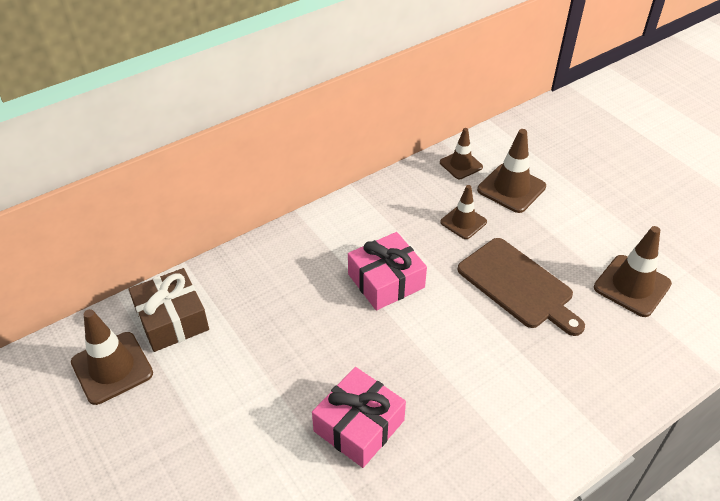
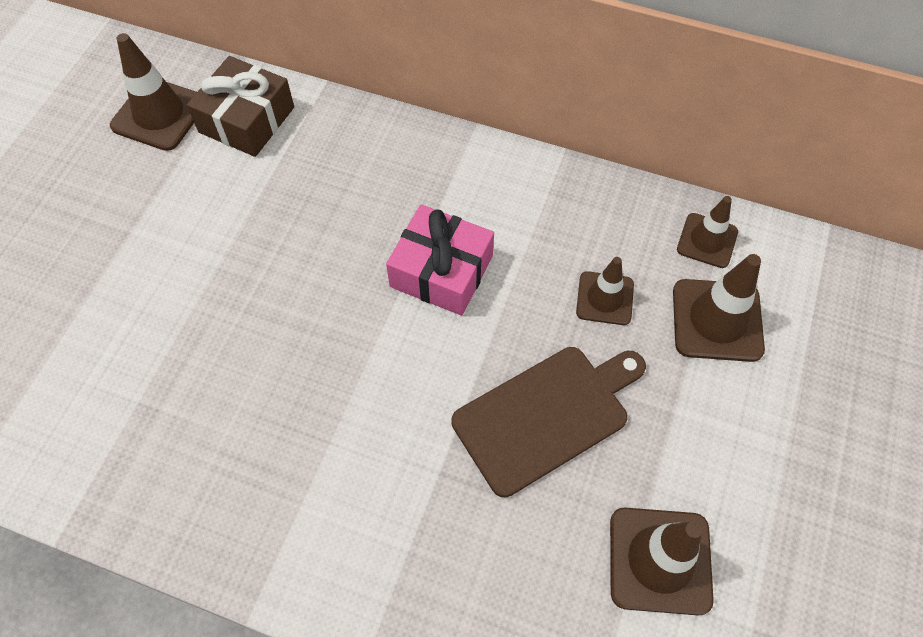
camera: 55 degrees right, 15 degrees up
(359, 425) = (223, 360): pink gift -> none
(518, 285) = (546, 416): brown cutting board -> brown cutting board turned 135 degrees counterclockwise

